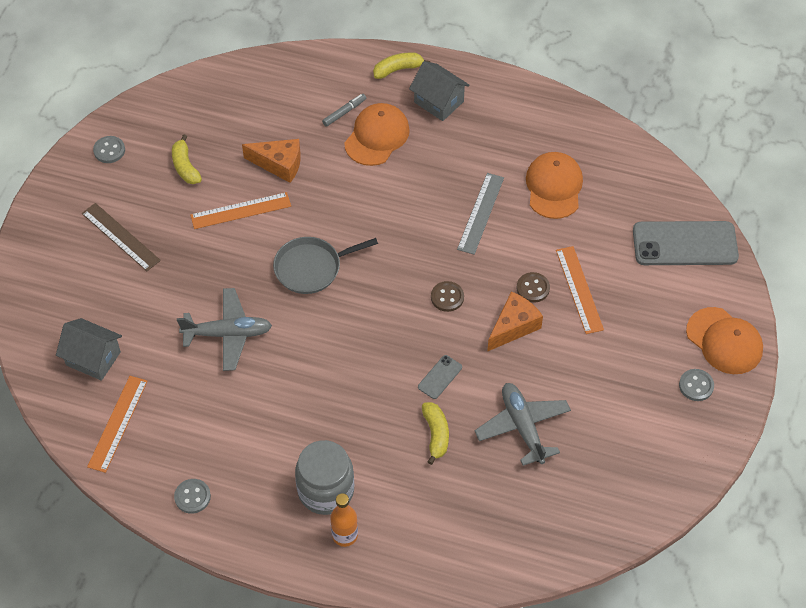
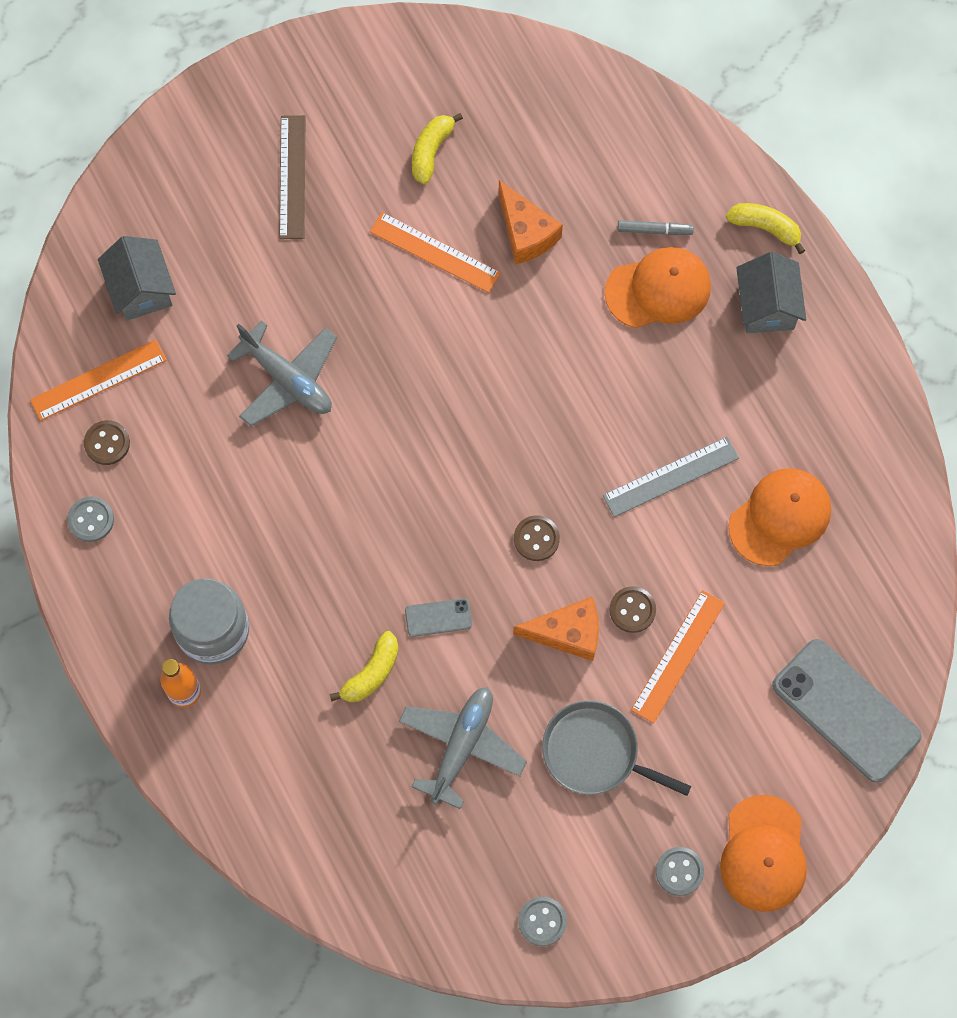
camera: 45 degrees right, 15 degrees up
(109, 150) = (376, 65): grey button -> grey button (542, 921)
(158, 450) = (107, 443): none -> brown button
(311, 268) = (438, 381): grey pan -> grey pan (595, 752)

